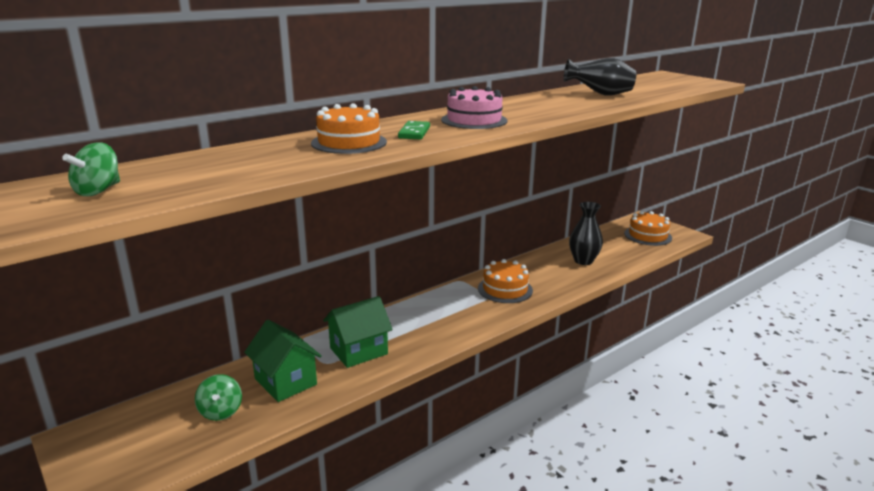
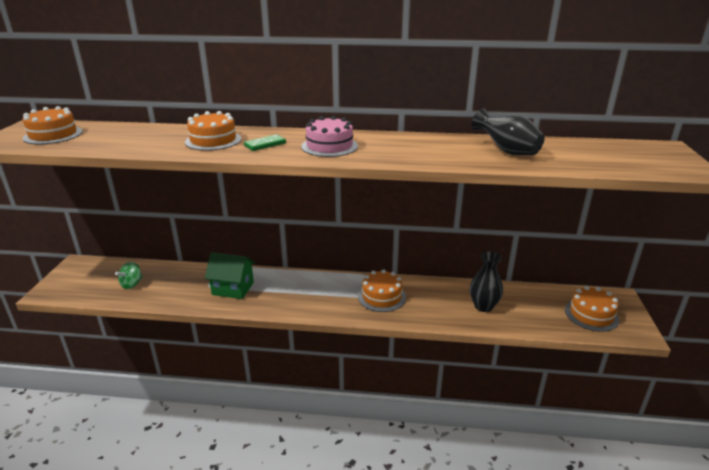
camera: 45 degrees right, 5 degrees up
(98, 191) = (53, 135): green spinning top -> orange cake
(285, 381) = (176, 285): green house -> none

